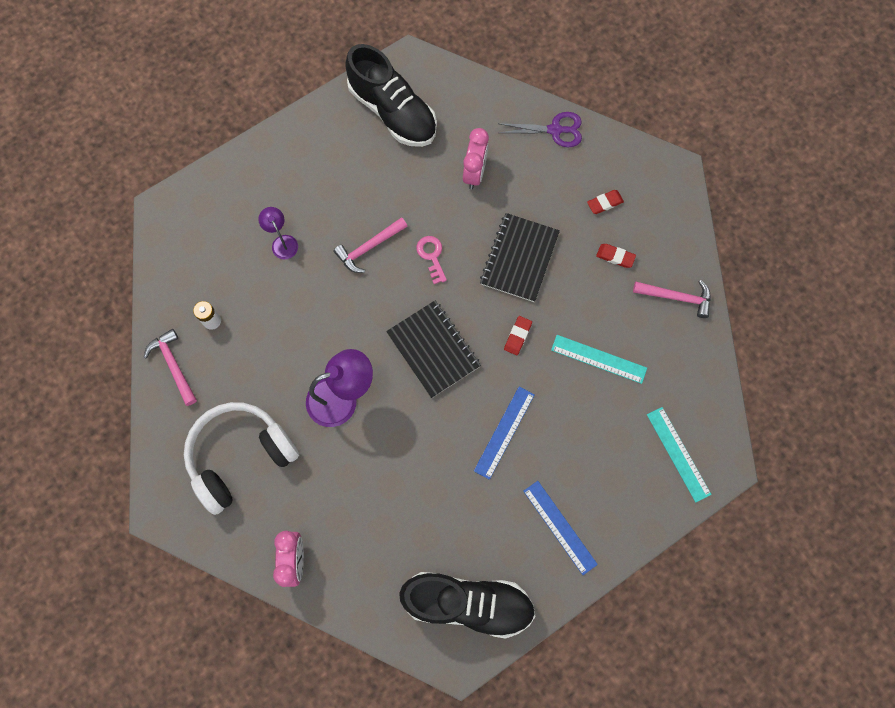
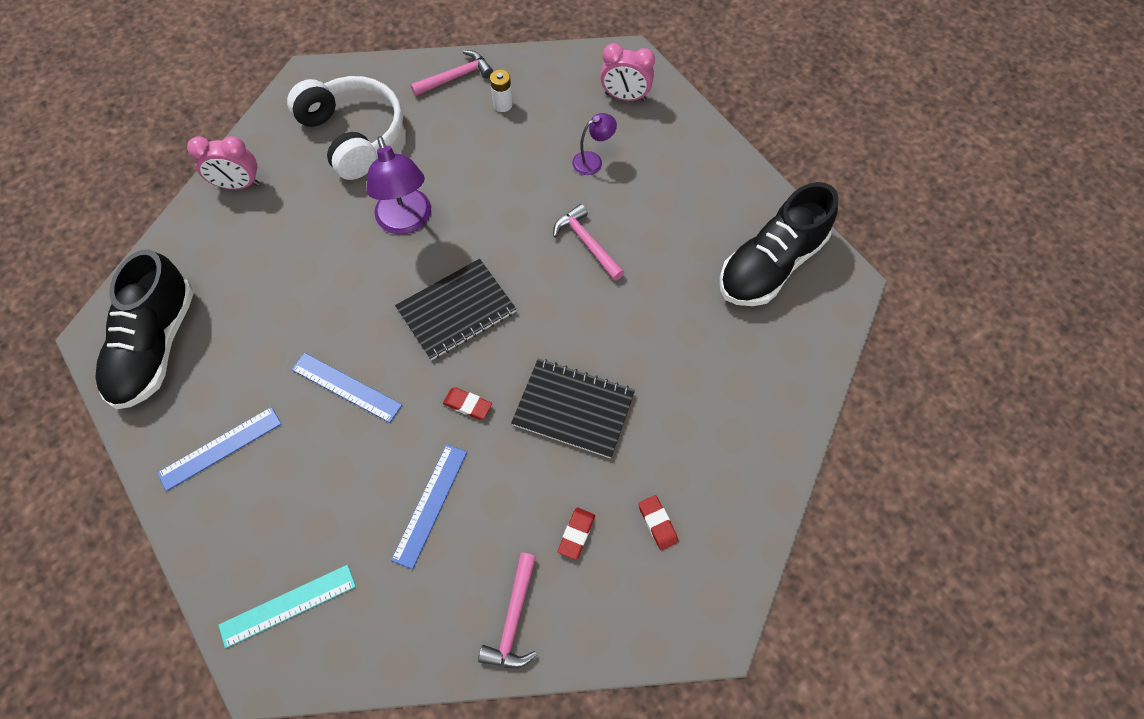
camera: 90 degrees right, 10 degrees down
(432, 256) = (576, 308): pink key -> none
(474, 173) = (692, 357): pink clock -> pink clock (625, 97)
(555, 130) = (766, 459): purple scissors -> none
(598, 359) = (430, 504): turquoise ruler -> blue ruler

